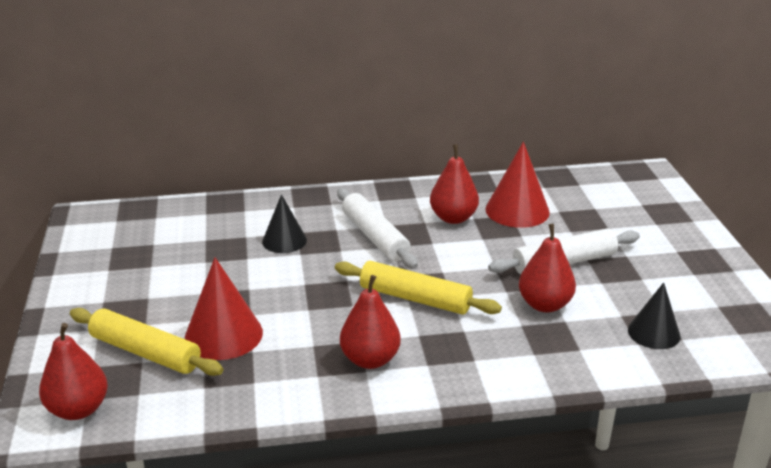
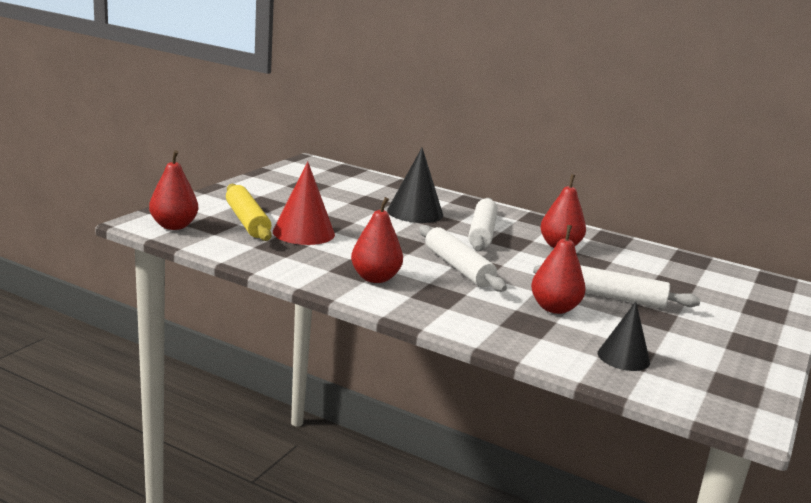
camera: 35 degrees right, 10 degrees down
(284, 240) = (415, 212): black cone -> black cone, size x1.51
(415, 298) = (458, 267): yellow rolling pin -> white rolling pin
(517, 210) = (621, 261): red cone -> none

